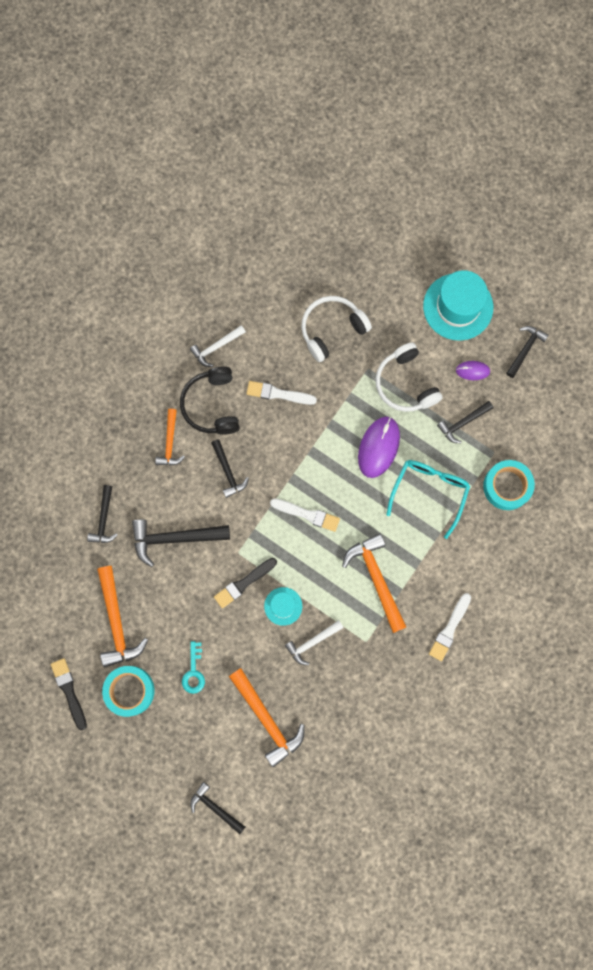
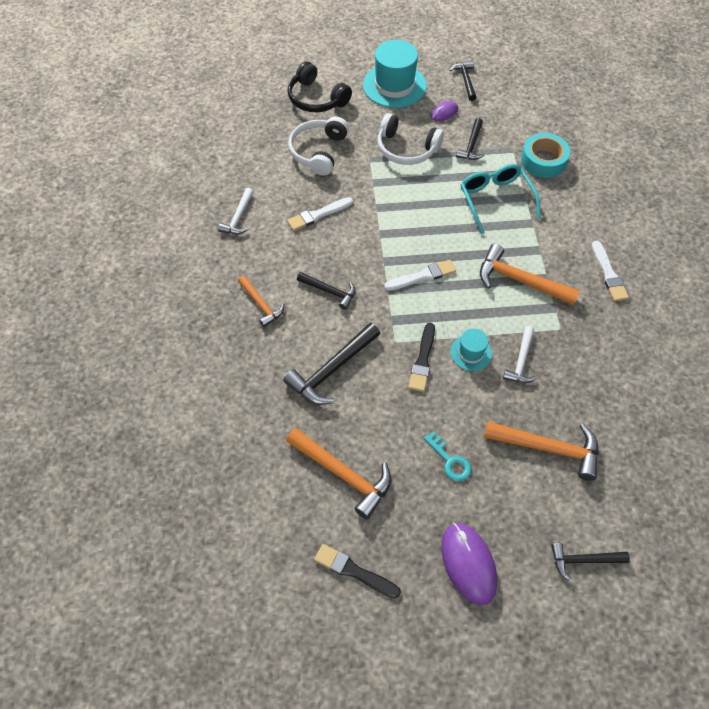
camera: 40 degrees left, 20 degrees down
(104, 519) = (255, 401): black hammer -> none
(129, 691) = (409, 523): turquoise tape -> none
(212, 405) = (272, 256): black headphones -> black headphones (316, 98)
(378, 447) = (429, 198): purple mouse -> purple mouse (468, 564)

